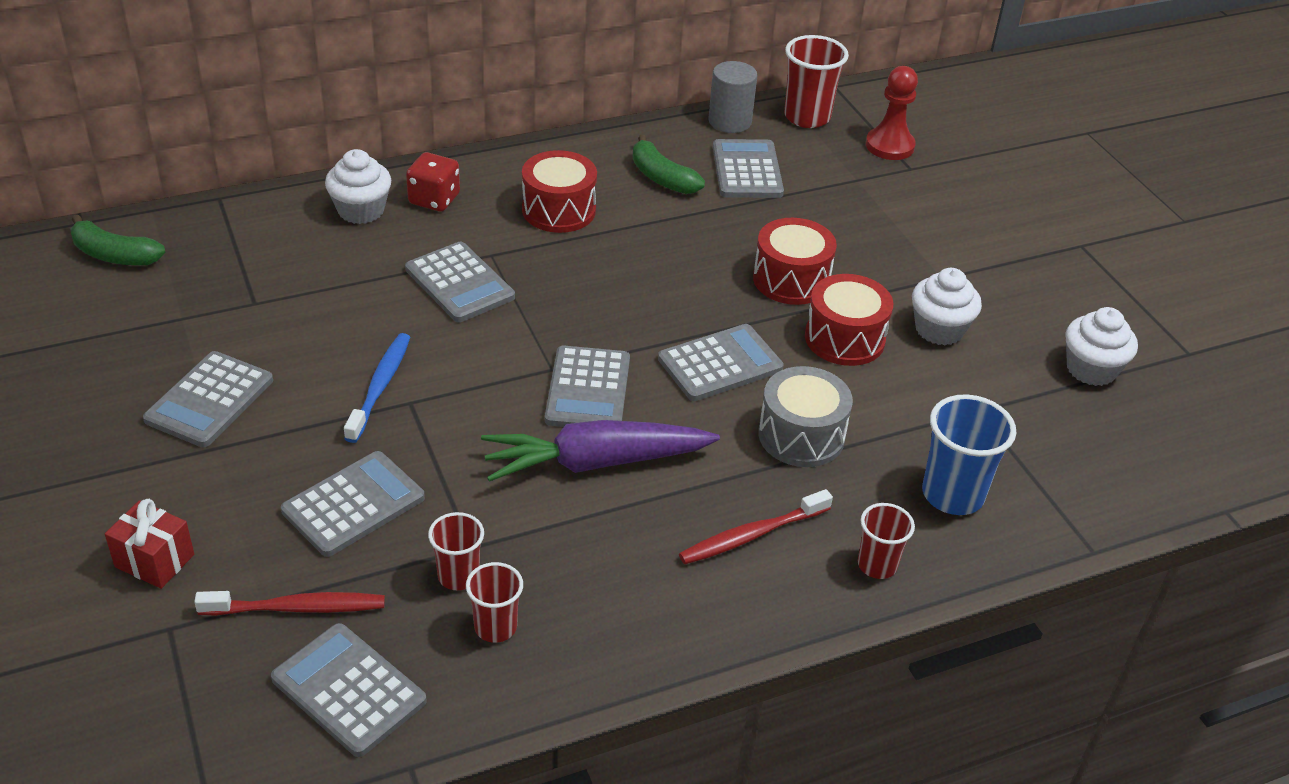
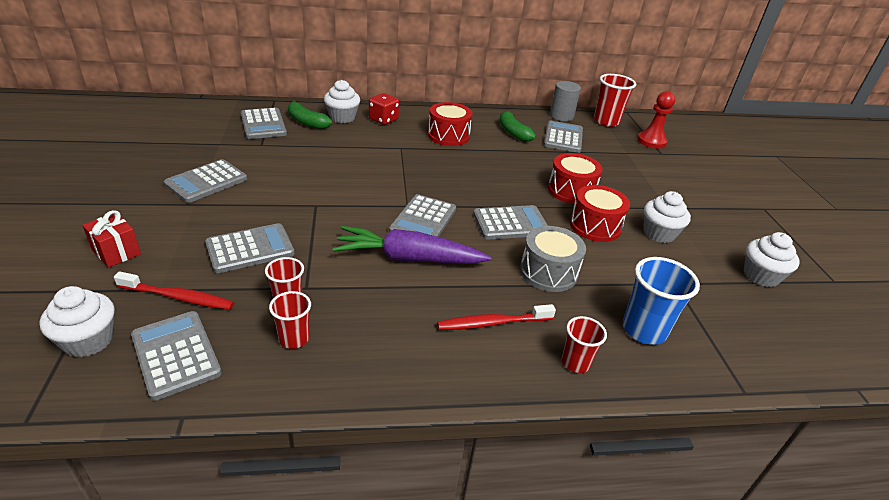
camera: 15 degrees right, 5 degrees down
(114, 255) = (206, 112): green banana -> green banana (306, 122)
(214, 702) = (88, 340): none -> white cupcake
(380, 386) = (303, 194): blue toothbrush -> none
(460, 283) = (376, 157): grey calculator -> grey calculator (263, 124)

